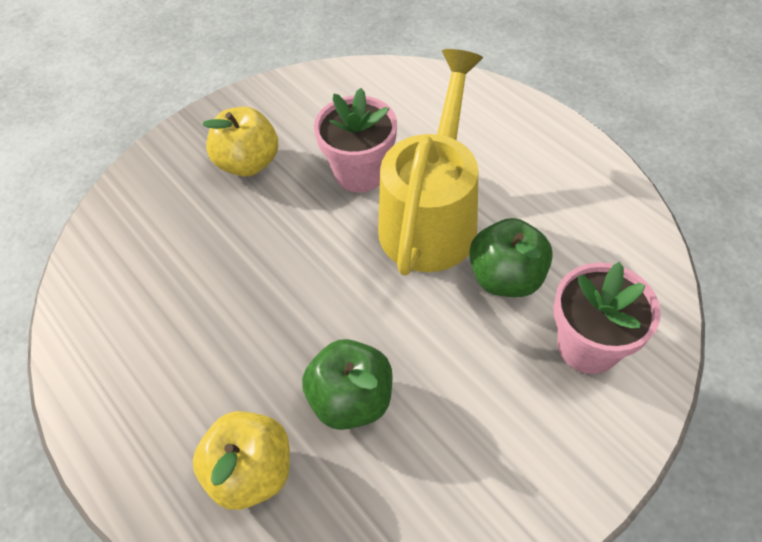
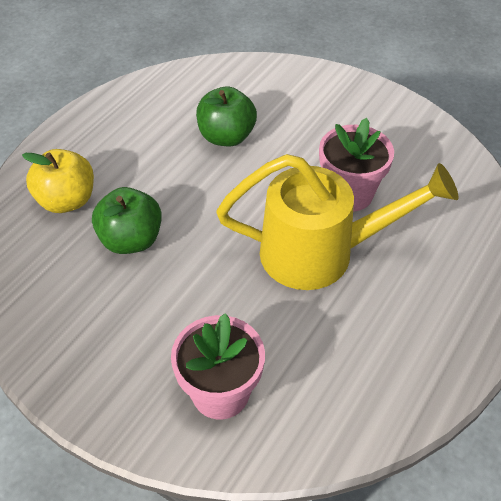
camera: 70 degrees right, 5 degrees down
(248, 163) = (328, 124): yellow apple -> none
(506, 278) = (274, 319): green apple -> green apple (226, 137)

